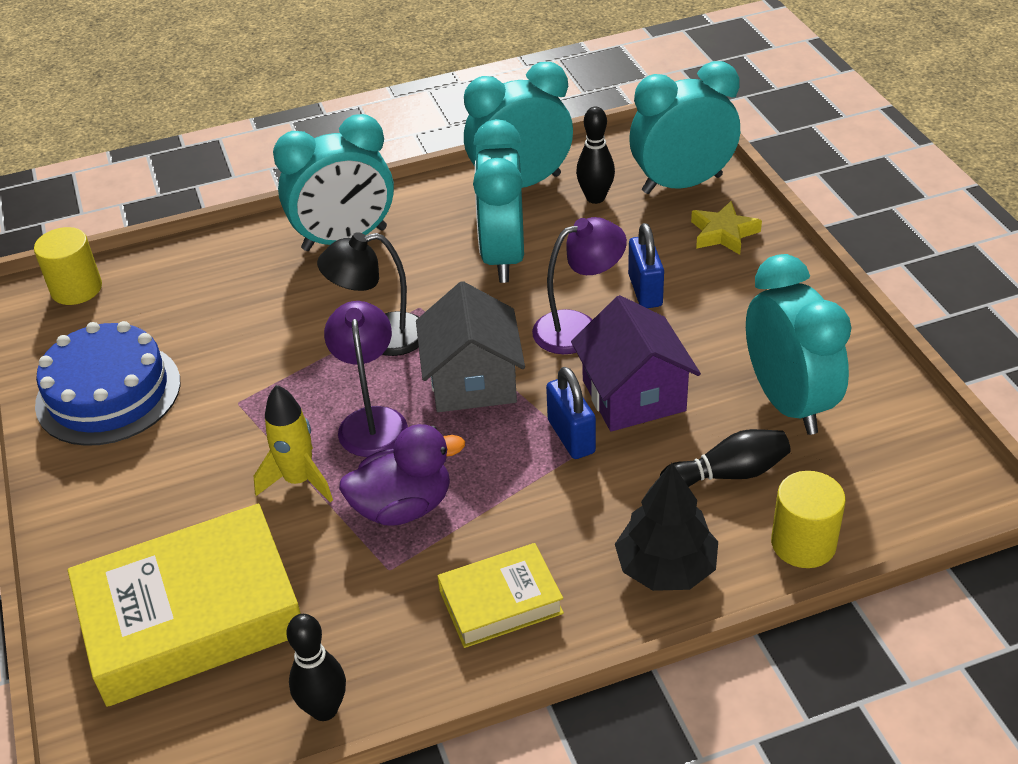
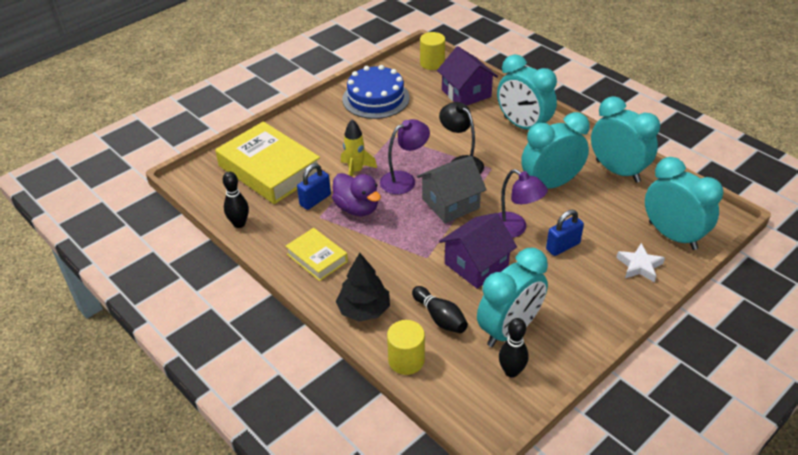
camera: 65 degrees right, 0 degrees up
(203, 274) = (466, 93): none -> purple house
(571, 436) = (433, 250): blue padlock -> blue padlock (315, 200)
(595, 198) = (629, 203): black bowling pin -> black bowling pin (511, 371)
(723, 233) = (639, 266): yellow star -> white star

